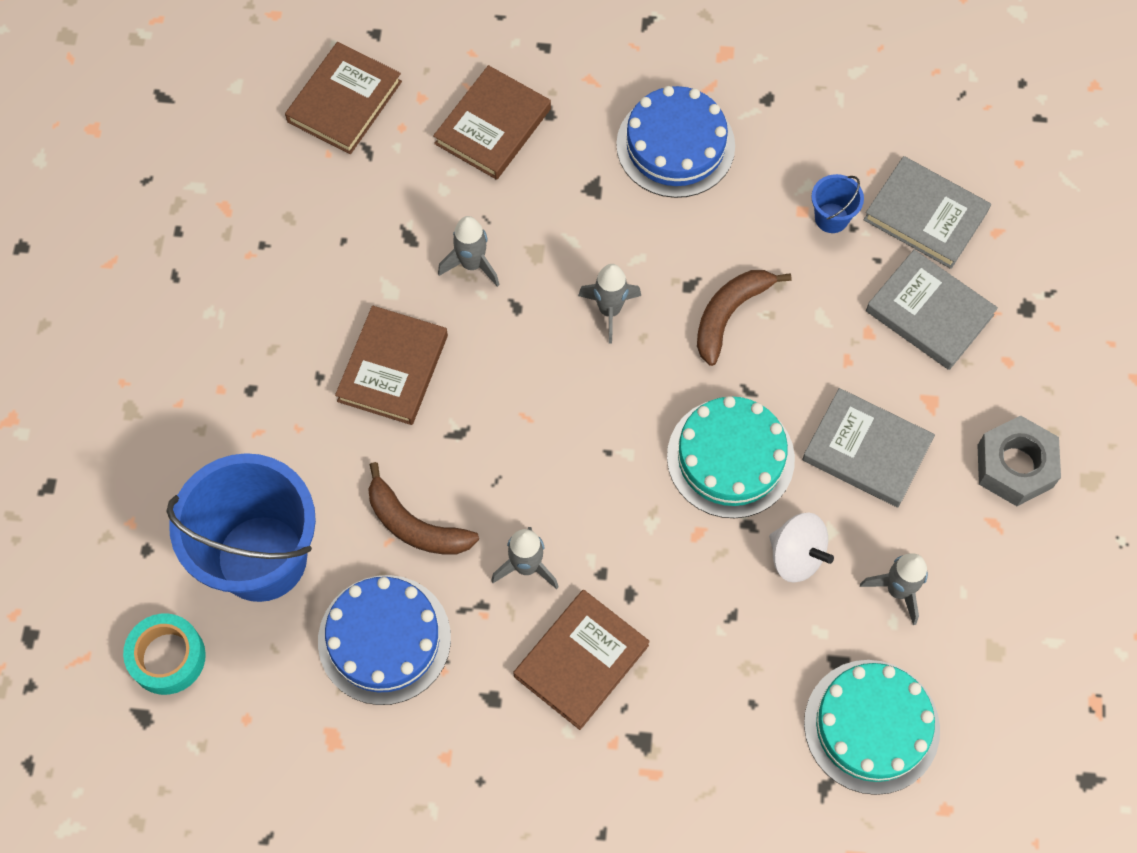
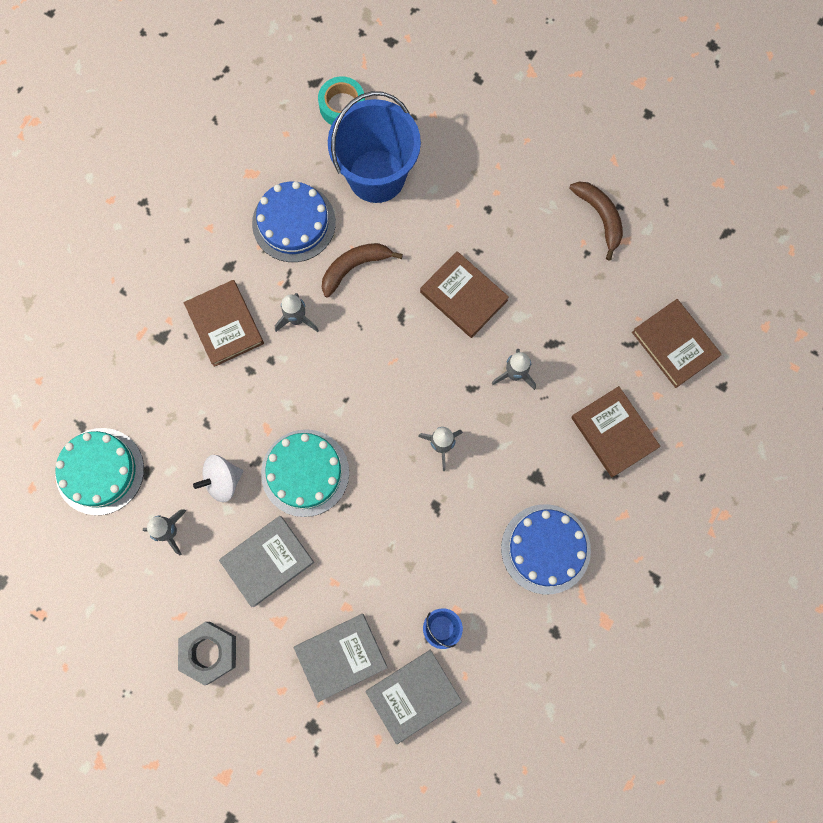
camera: 115 degrees right, 10 degrees up
(729, 314) = (402, 521): brown banana -> brown banana (600, 217)

